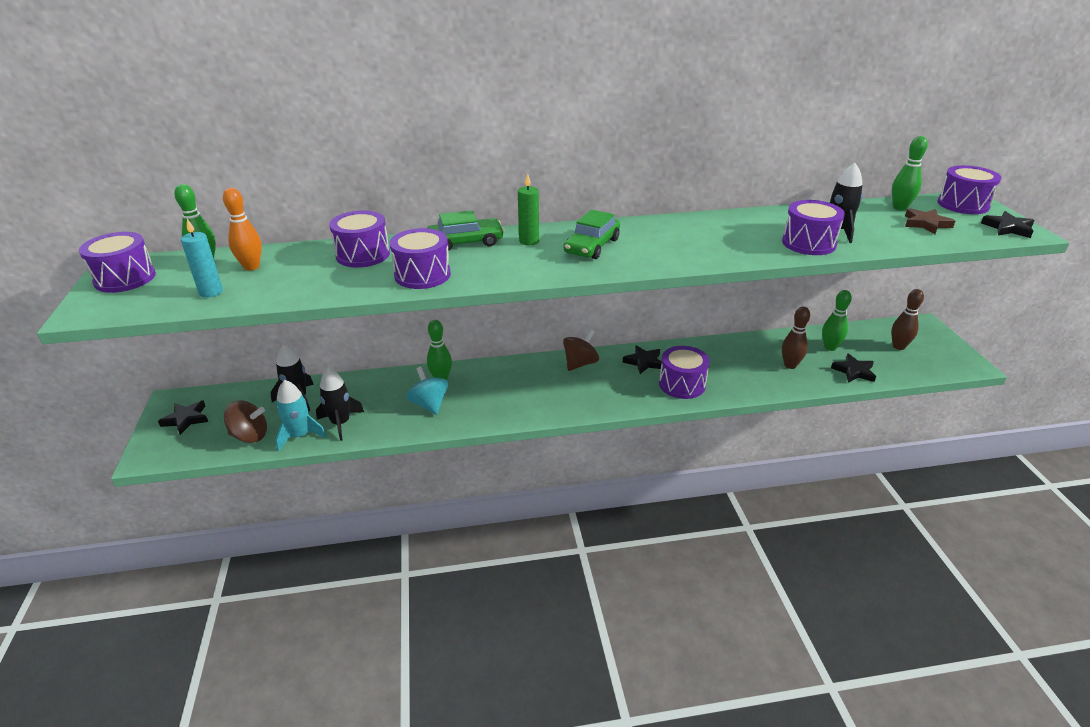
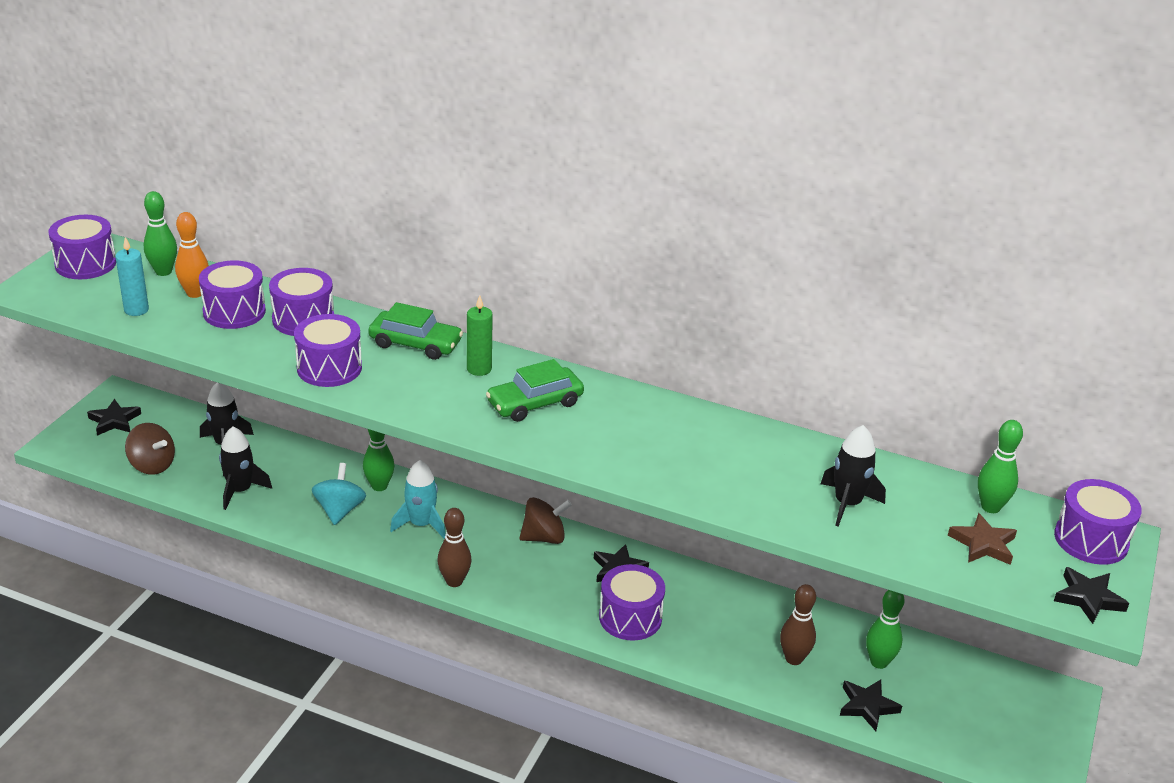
camera: 30 degrees right, 0 degrees up
(300, 436) = (194, 486): turquoise rocket -> turquoise rocket (421, 524)
(808, 243) = (784, 504): purple drum -> purple drum (234, 312)
(898, 346) = (978, 706): brown bowling pin -> brown bowling pin (454, 581)

